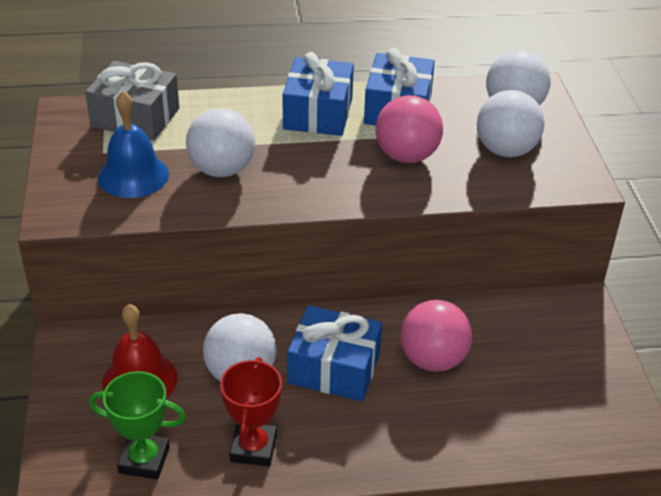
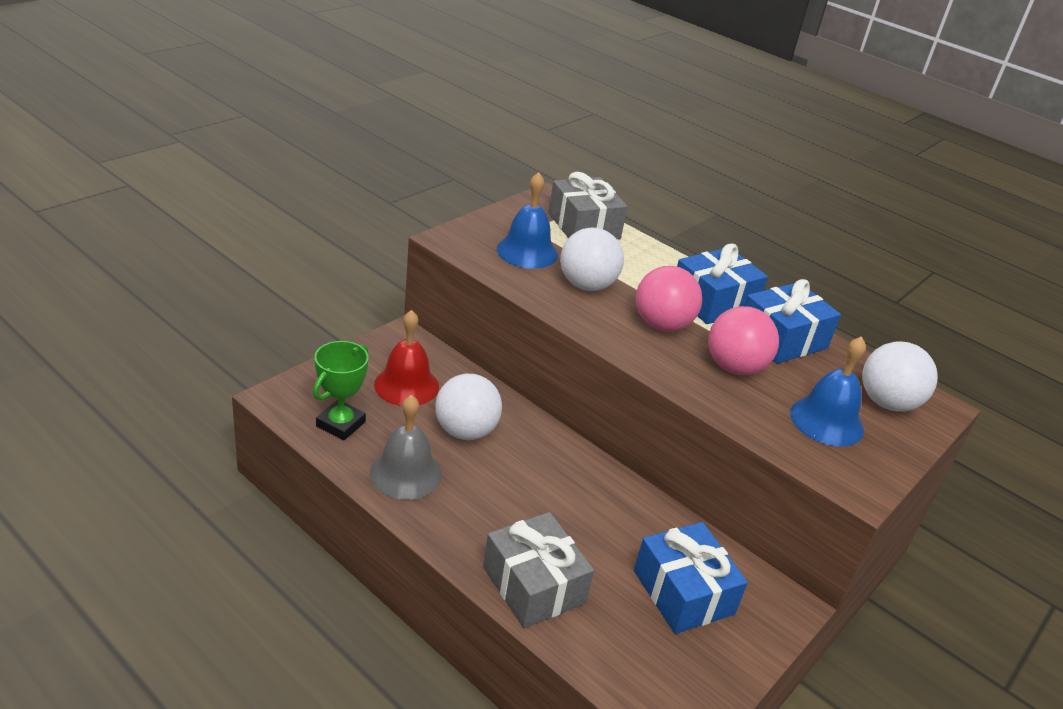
camera: 45 degrees right, 5 degrees down
(144, 460) = (340, 424): green trophy -> green trophy turned 60 degrees clockwise
(253, 448) = (406, 473): red trophy -> grey bell
(334, 368) = (527, 478): blue gift -> blue gift (683, 592)
(433, 360) = (603, 533): pink ball -> pink ball (661, 325)
(450, 438) = (533, 585): none -> grey gift
(506, 150) = (826, 421): white ball -> blue bell

